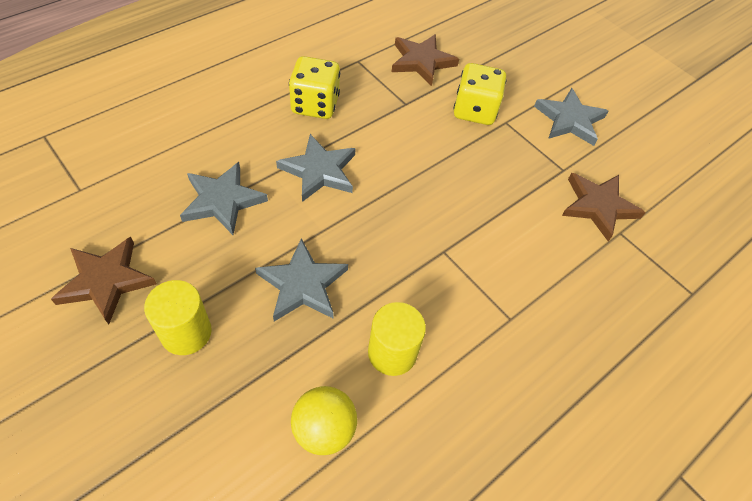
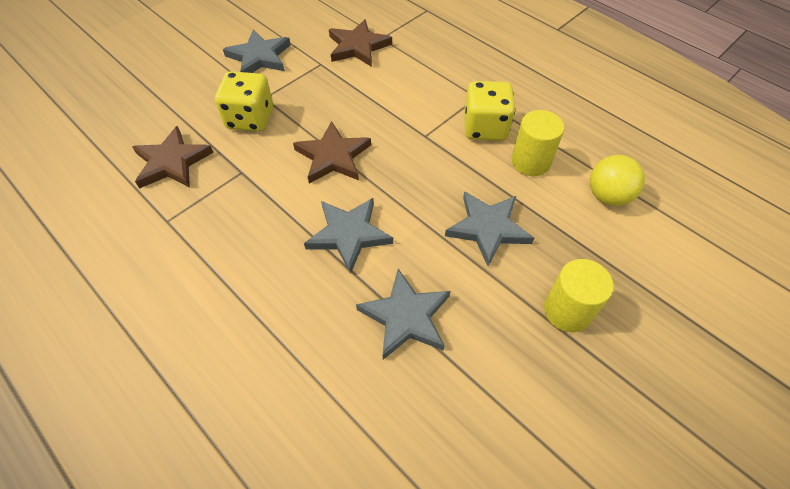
camera: 90 degrees left, 0 degrees up
(106, 281) = (539, 405): brown star -> brown star (333, 156)
(315, 105) = (247, 252): yellow dice -> yellow dice (485, 128)

